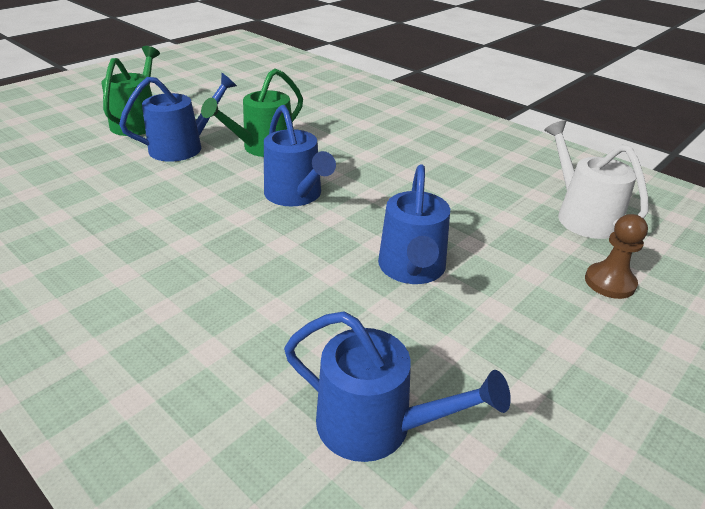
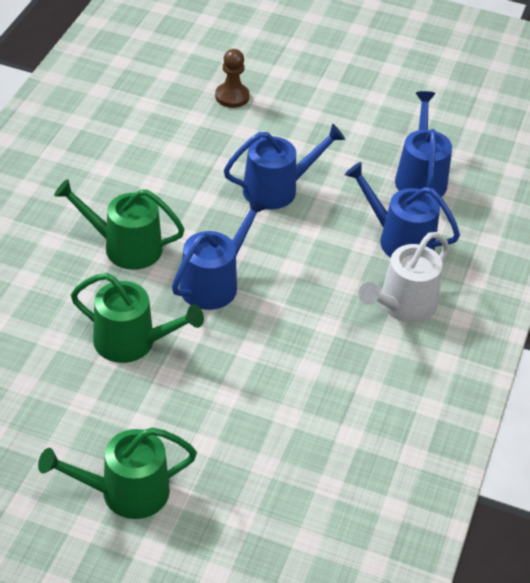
camera: 115 degrees left, 10 degrees up
(182, 147) = (168, 412): blue watering can -> blue watering can (400, 240)
(372, 165) = (125, 247): none -> green watering can
(582, 216) = (147, 109): white watering can -> white watering can (403, 305)

